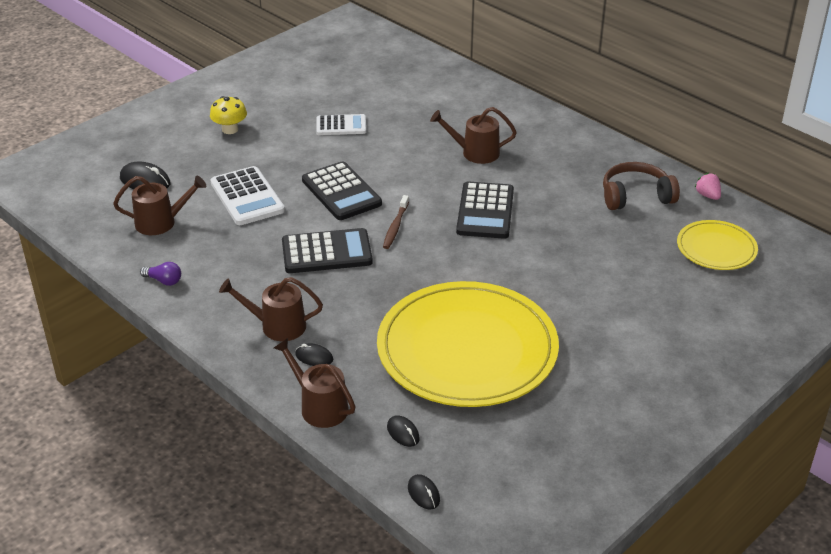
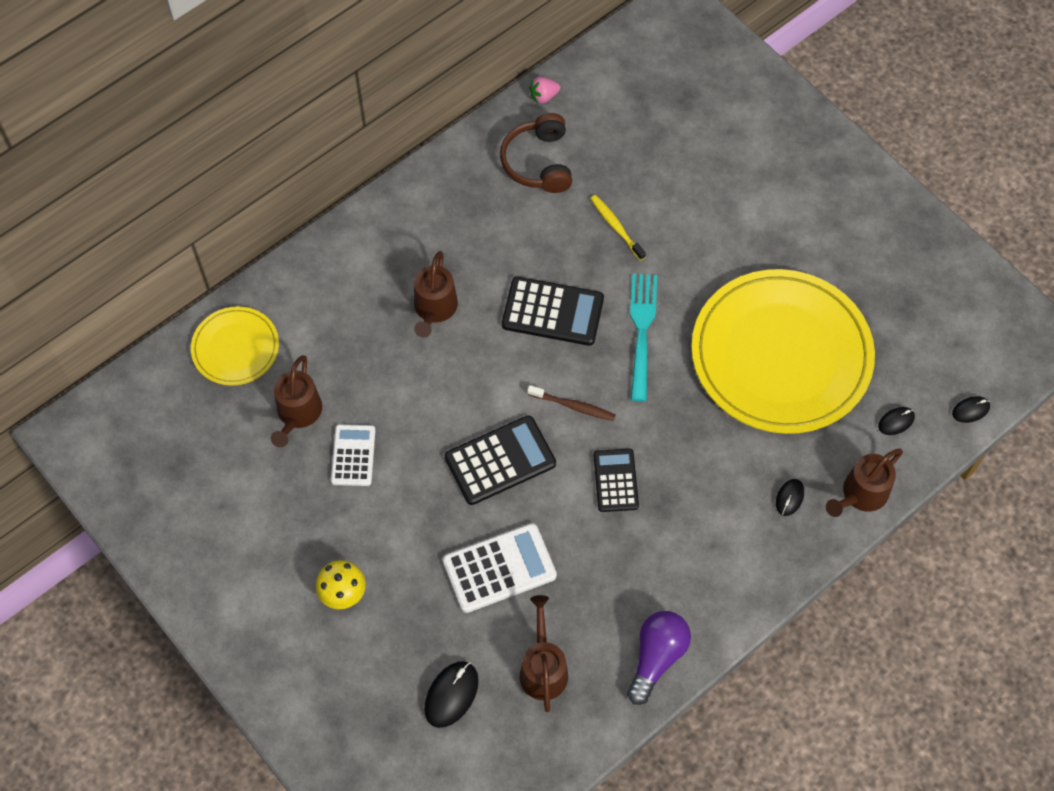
camera: 85 degrees left, 25 degrees up
(164, 281) = (656, 657): purple light bulb -> purple light bulb, size x1.82
(277, 326) = (740, 533): brown watering can -> brown watering can (298, 413)
(326, 252) = (615, 480): black calculator -> black calculator, size x0.65
(476, 261) = (642, 331): none -> turquoise fork
(582, 242) = (616, 227): none -> yellow toothbrush
(716, 248) = (635, 110): yellow plate -> yellow plate (235, 348)

